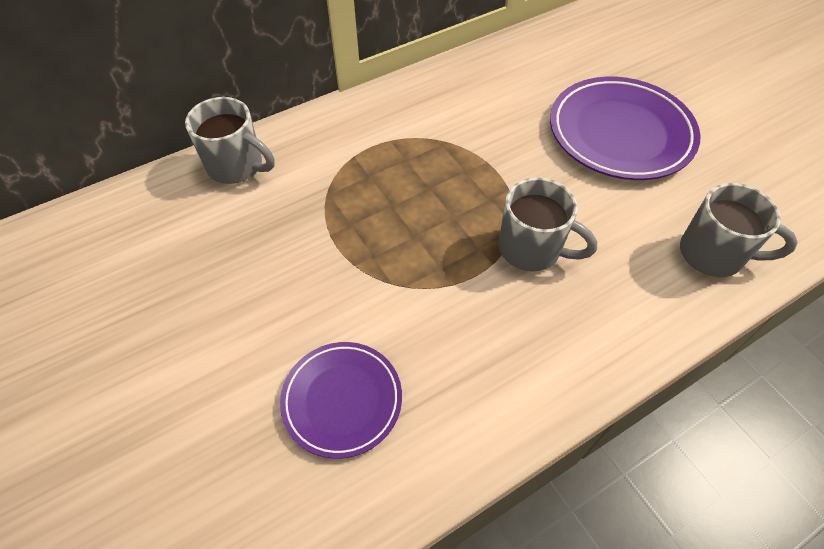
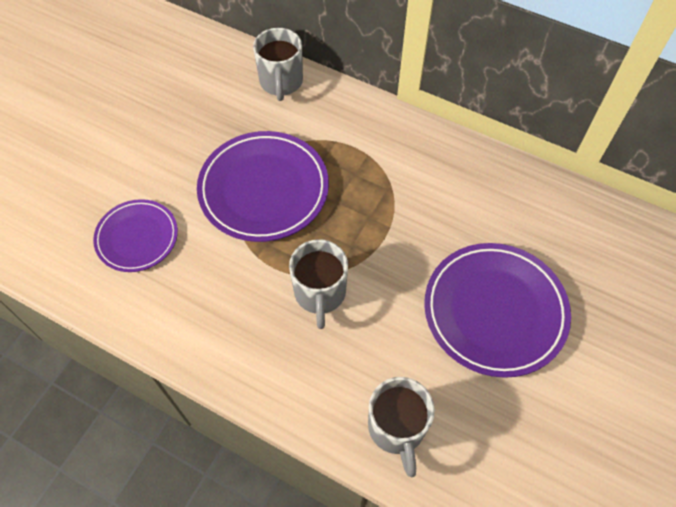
camera: 60 degrees right, 5 degrees up
(367, 241) = (264, 189): none -> purple plate

